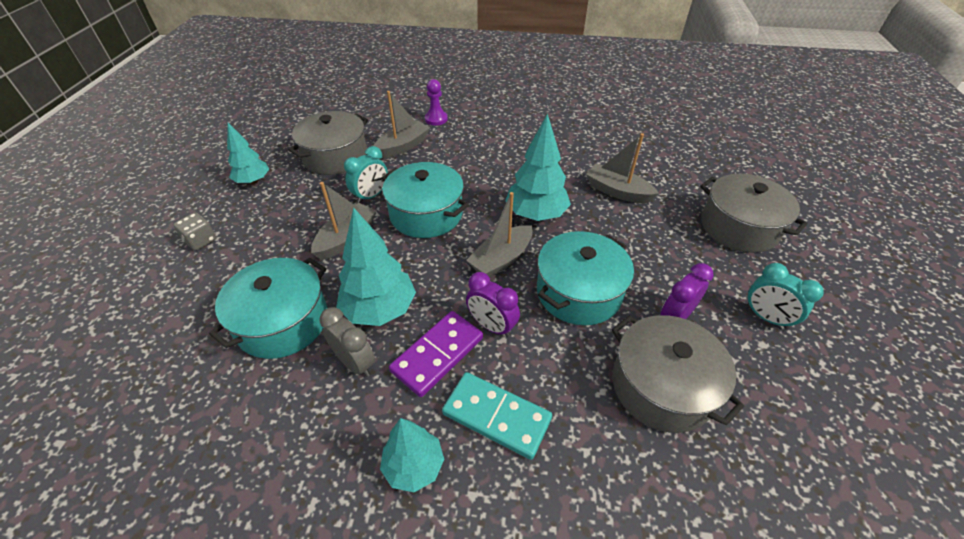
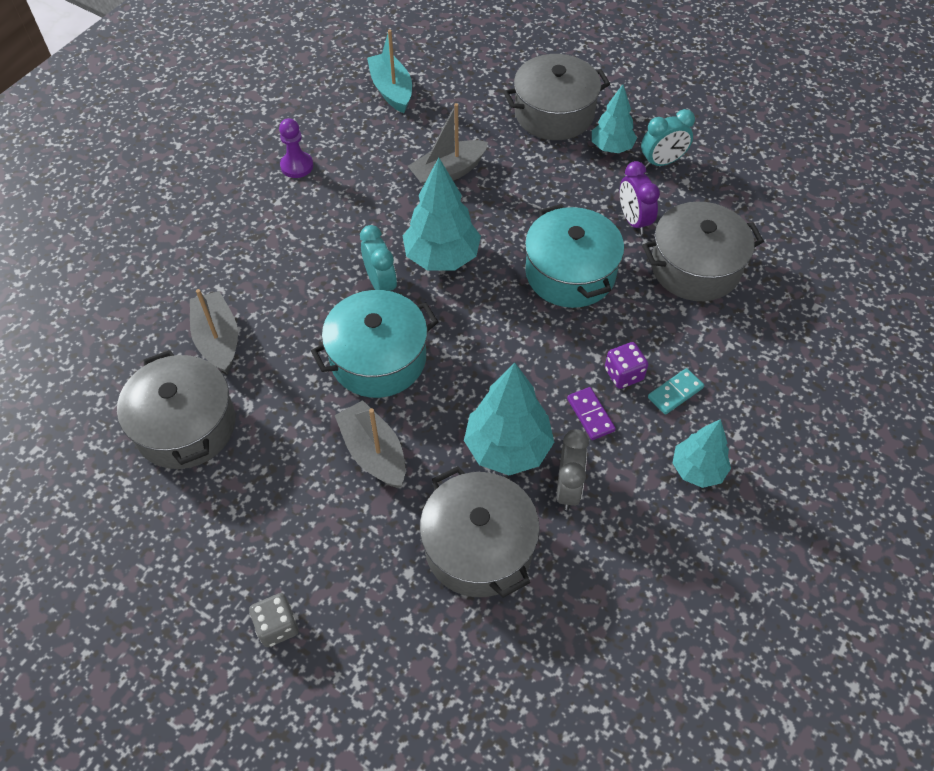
camera: 65 degrees left, 10 degrees up
(253, 181) = (175, 543): turquoise tree -> turquoise tree (611, 148)
(283, 322) = (479, 547): turquoise pot -> grey pot
(355, 363) = (568, 488): grey clock -> grey clock turned 120 degrees clockwise
(371, 196) = (306, 406): turquoise clock -> turquoise clock (381, 284)
(436, 119) = (177, 281): purple pawn -> purple pawn (297, 166)
(438, 354) = (590, 415): purple domino -> purple domino, size x0.57
(492, 326) = (577, 358): purple clock -> none
(494, 366) = (623, 374): none -> purple dice
(496, 416) = (675, 392): turquoise domino -> turquoise domino, size x0.57
(501, 259) = (493, 316): grey boat -> none
(664, 142) = (391, 90): none -> turquoise boat

